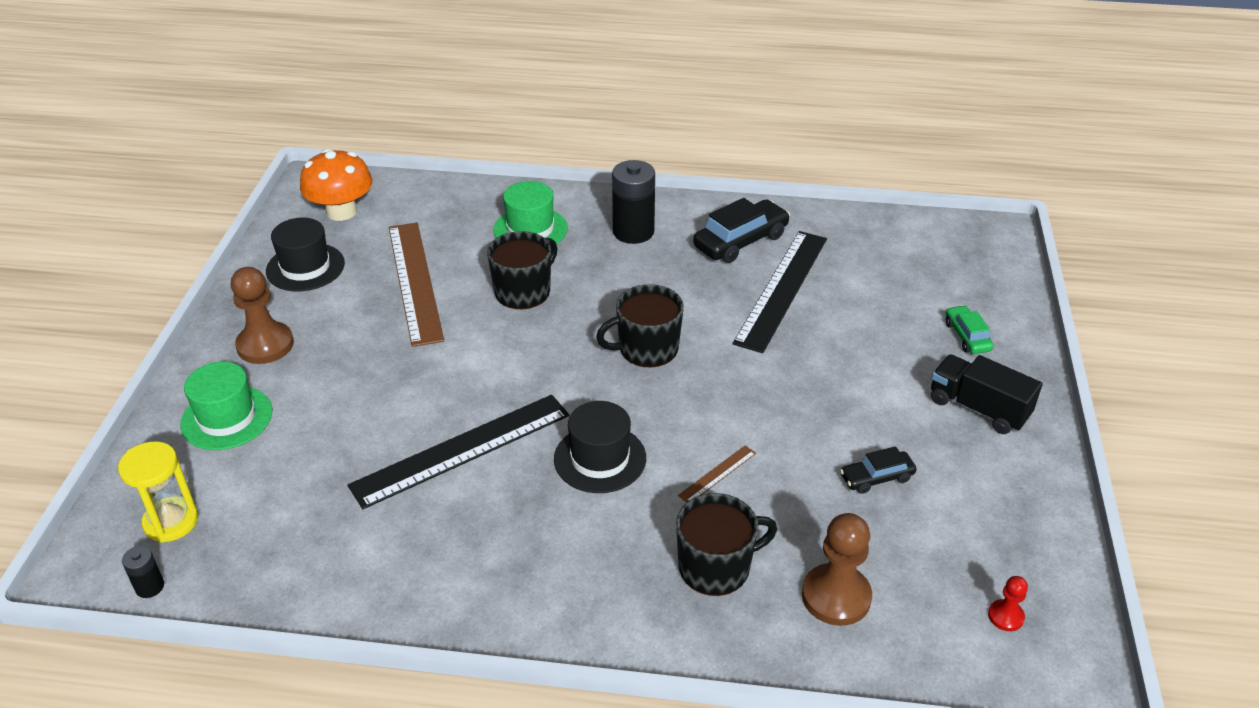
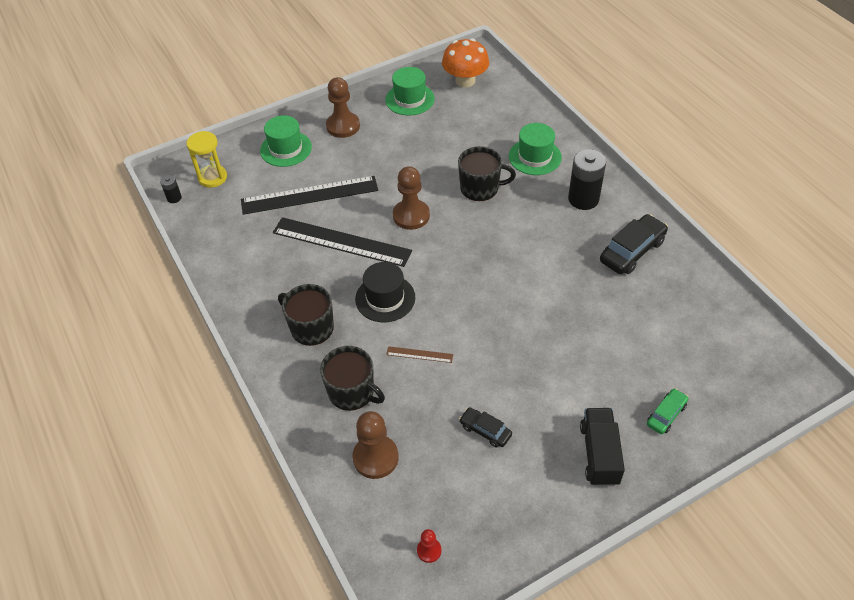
camera: 55 degrees right, 10 degrees up
(305, 267) = (410, 99): black hat -> green hat
(414, 281) = (442, 143): brown ruler -> none
(496, 367) = (411, 216): none -> brown pawn
(647, 349) = (488, 266): black mug -> black mug (311, 327)
(740, 241) = (632, 251): black car -> black car turned 60 degrees counterclockwise
(782, 289) = (608, 296): black ruler -> black ruler (309, 195)

